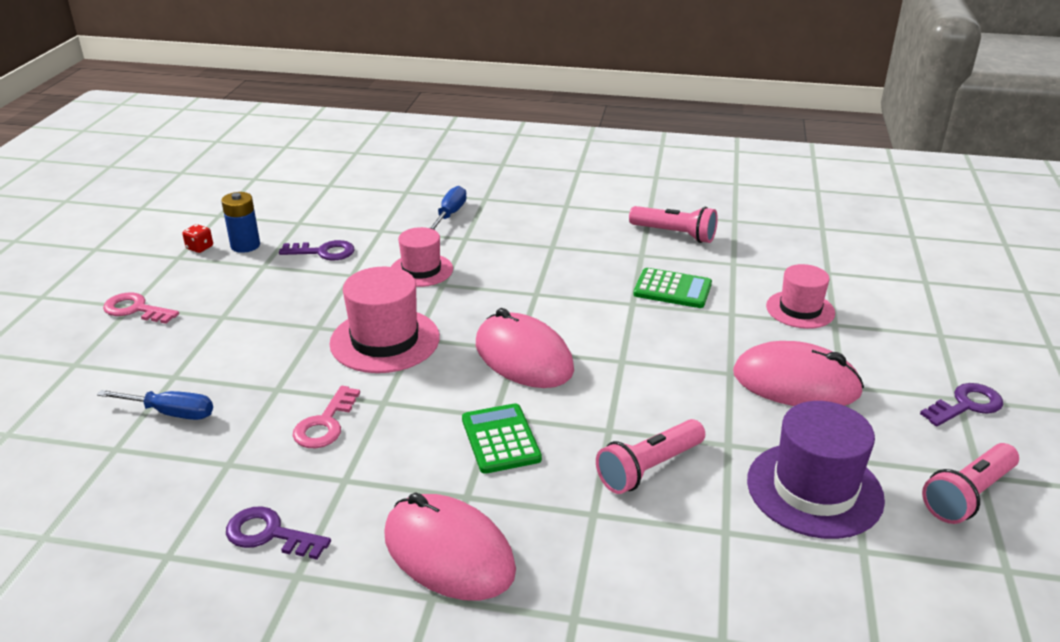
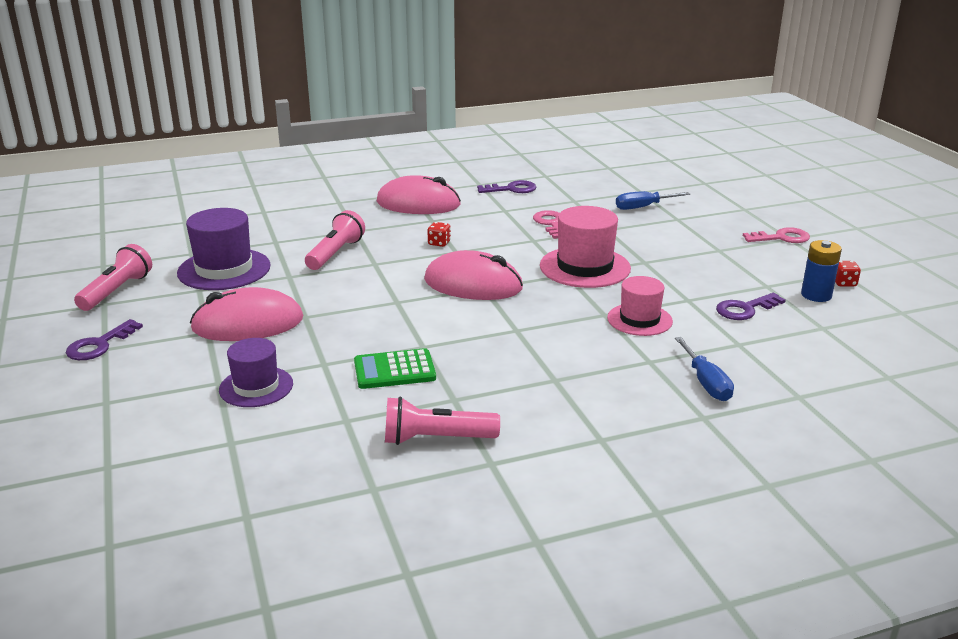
camera: 150 degrees right, 5 degrees down
(500, 439) = (439, 243): green calculator -> red dice
(800, 309) = (256, 387): pink hat -> purple hat

